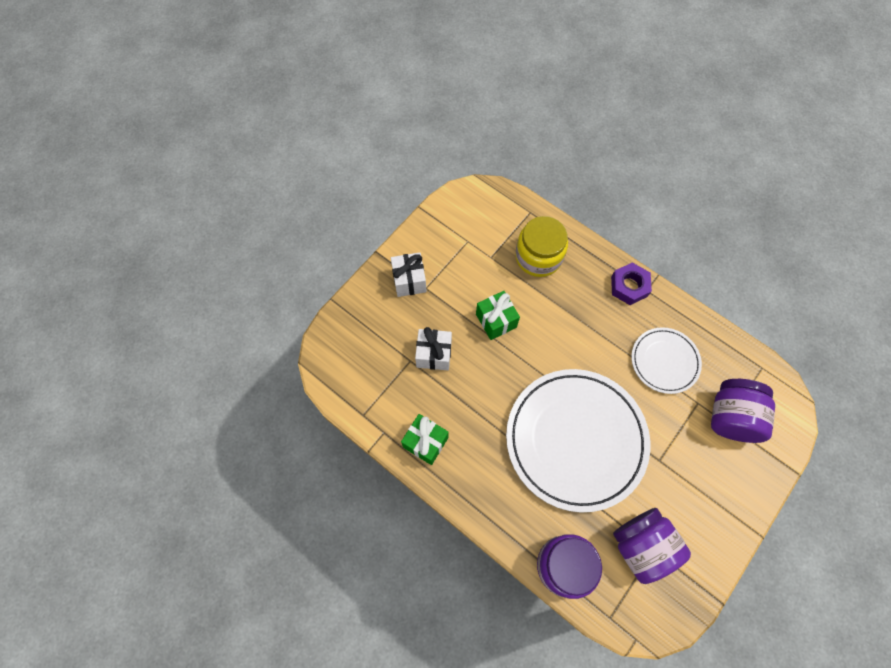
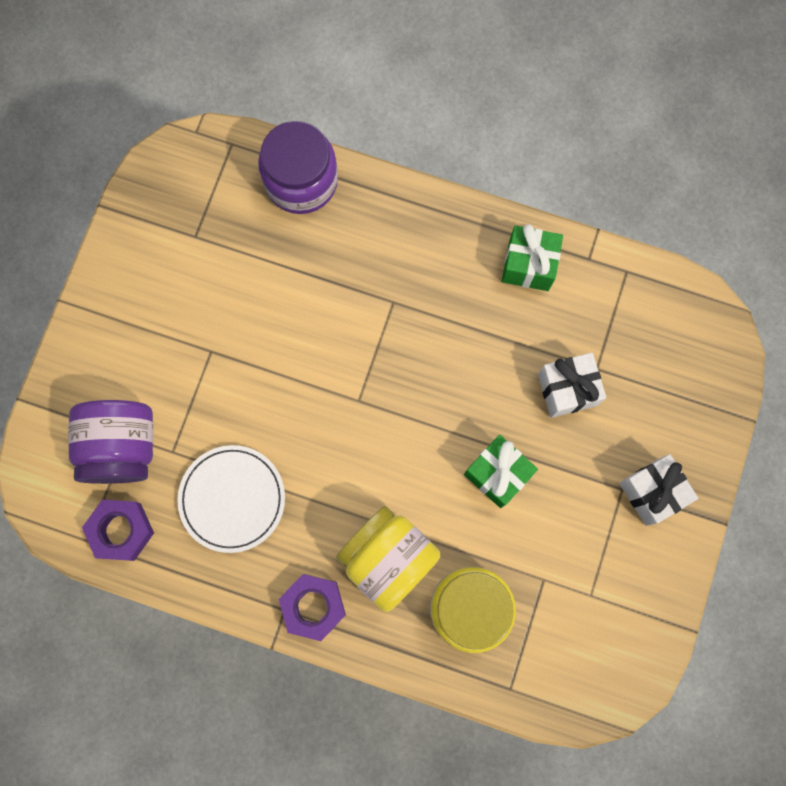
camera: 160 degrees right, 10 degrees up
(576, 439) = (330, 339): white plate -> none
(577, 296) = (388, 559): none -> yellow jar
(641, 546) = (211, 236): purple jar -> none
(739, 366) = (121, 530): none -> purple nut

